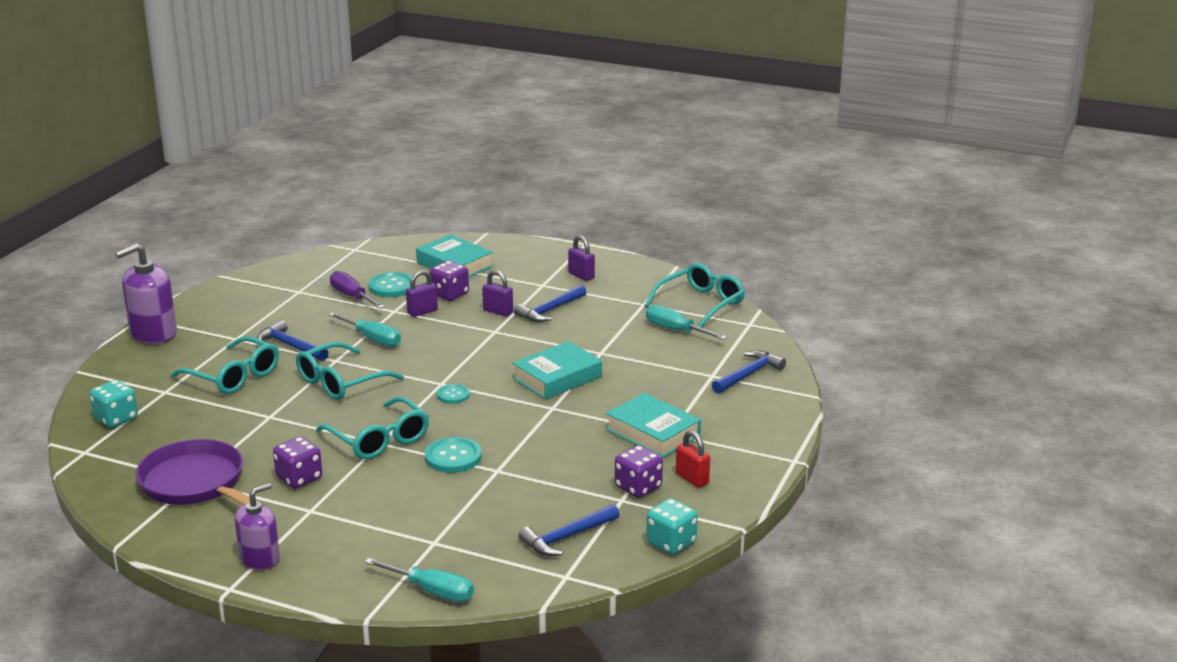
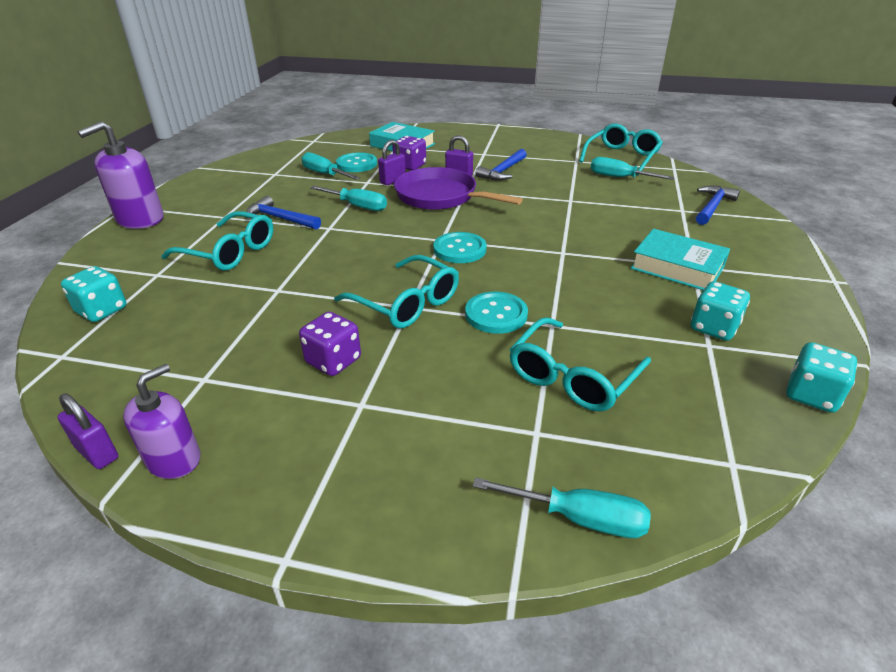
camera: 10 degrees left, 10 degrees up
(196, 484) = (207, 384): purple pan -> purple pan (441, 197)
(260, 559) = (317, 494): purple soap dispenser -> purple soap dispenser (174, 459)
(341, 382) = (342, 247): turquoise glasses -> turquoise glasses (573, 376)
(352, 297) = (325, 174): purple screwdriver -> turquoise screwdriver
(453, 395) = (459, 249): turquoise button -> turquoise button, size x1.62
(557, 377) = (548, 224): turquoise book -> none
(567, 537) = (689, 403): blue hammer -> none
(581, 275) = (510, 145): purple padlock -> purple padlock (97, 453)
(638, 487) = (714, 328): purple dice -> turquoise dice
(692, 479) = (759, 311): red padlock -> none

